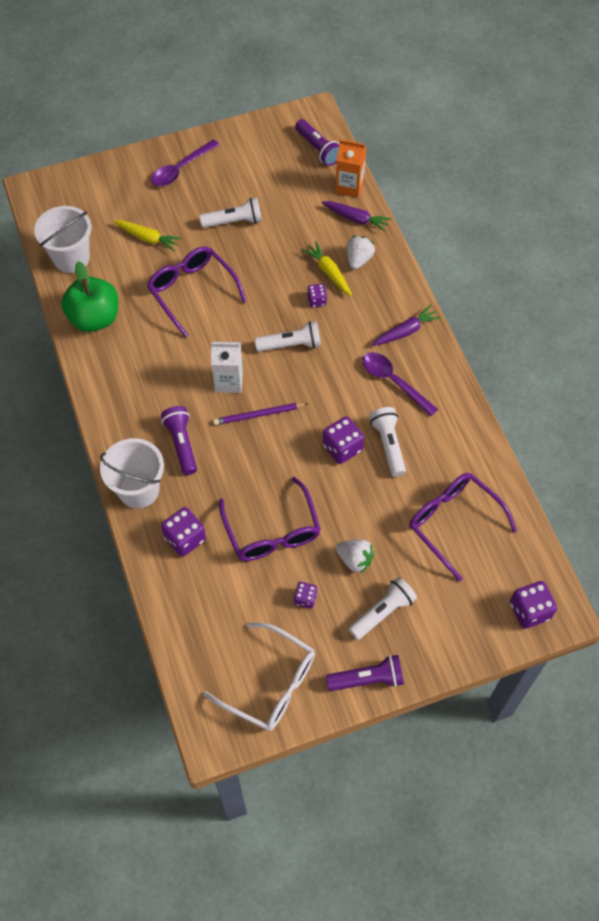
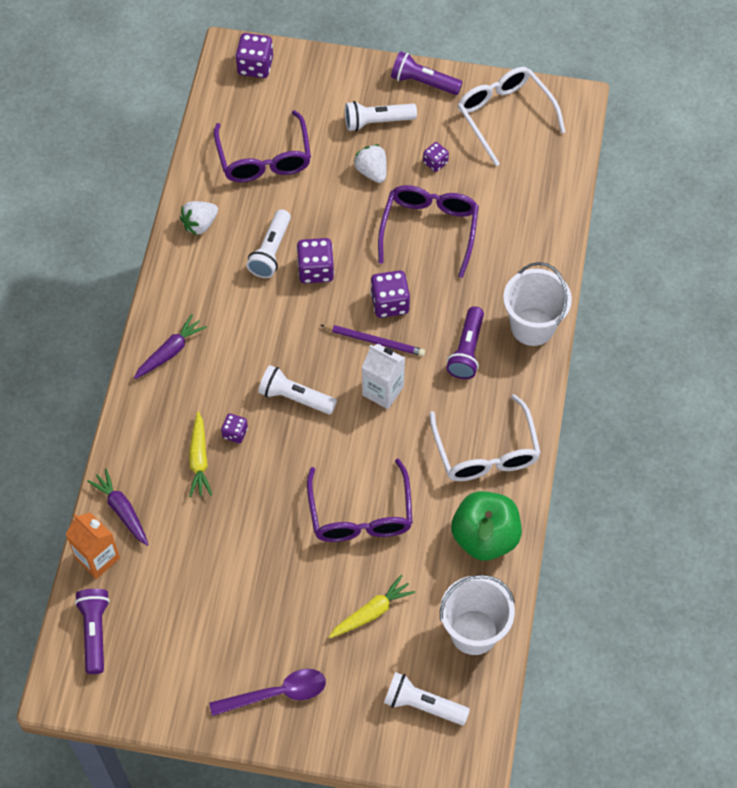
camera: 150 degrees left, 0 degrees up
(125, 376) = (485, 450): none -> white glasses
(147, 238) = (371, 612): yellow carrot -> yellow carrot turned 90 degrees clockwise
(185, 538) = (512, 261): purple dice -> purple dice (390, 303)
(234, 221) = (259, 581): white flashlight -> white flashlight (422, 705)
(358, 259) = (156, 458): white strawberry -> white strawberry (200, 224)
(394, 381) = (221, 307): purple spoon -> none
(405, 331) = (170, 352): purple carrot -> purple carrot turned 135 degrees clockwise

